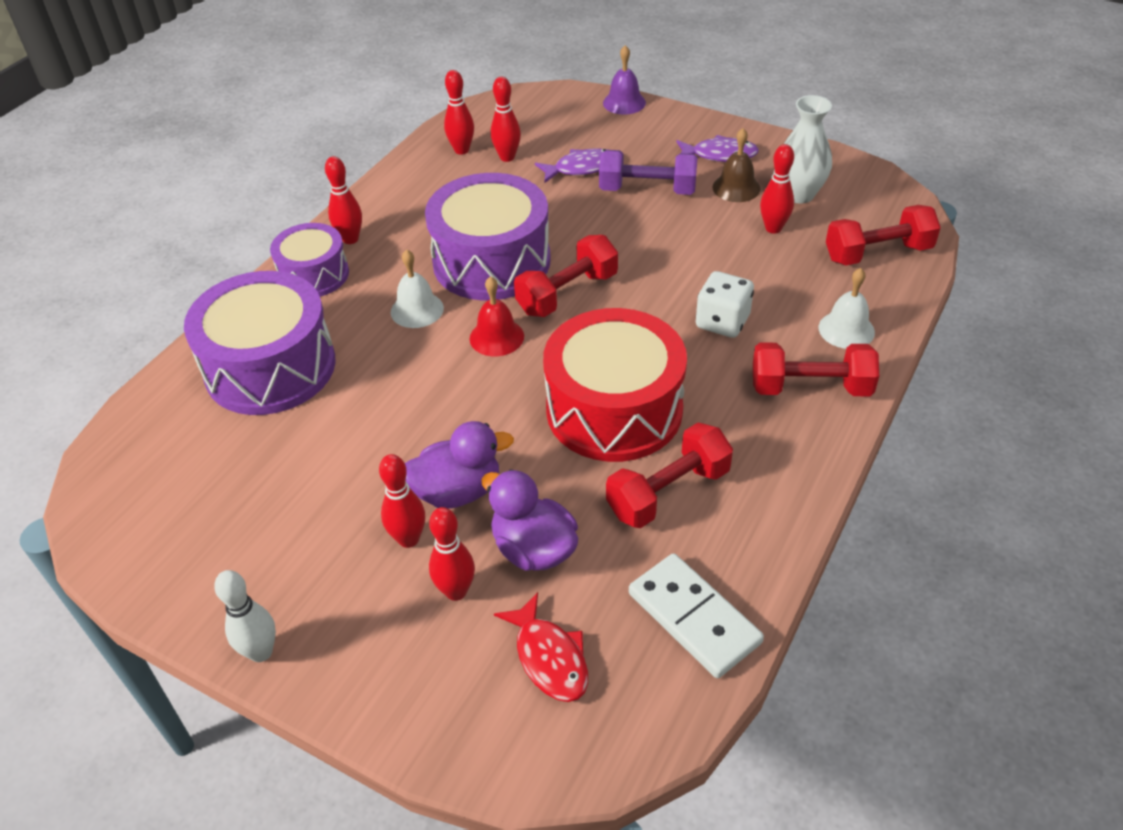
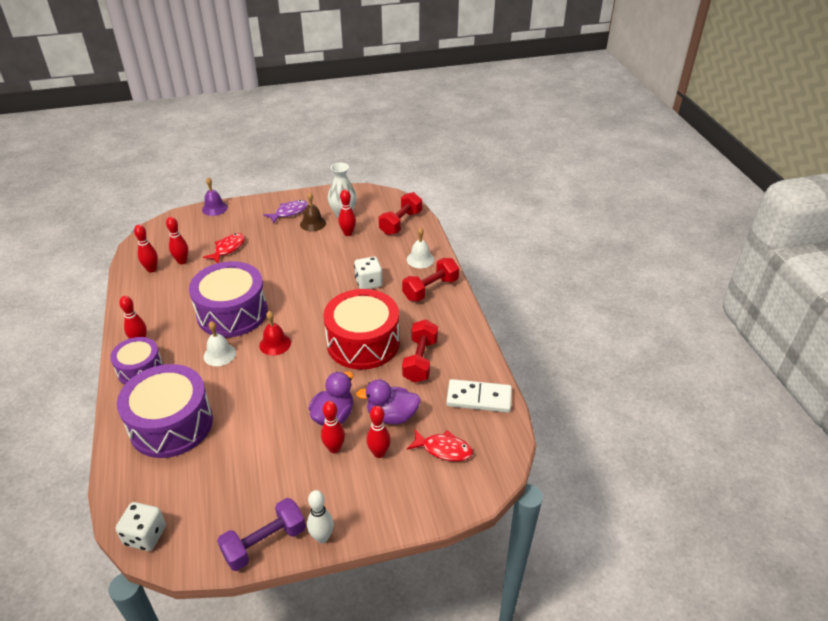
camera: 45 degrees left, 5 degrees down
(102, 488) = (145, 535): none -> white dice
(567, 293) = (287, 307): red dumbbell -> none
(581, 168) = (228, 248): purple fish -> red fish
(647, 190) = (273, 243): purple dumbbell -> purple dumbbell (265, 543)

